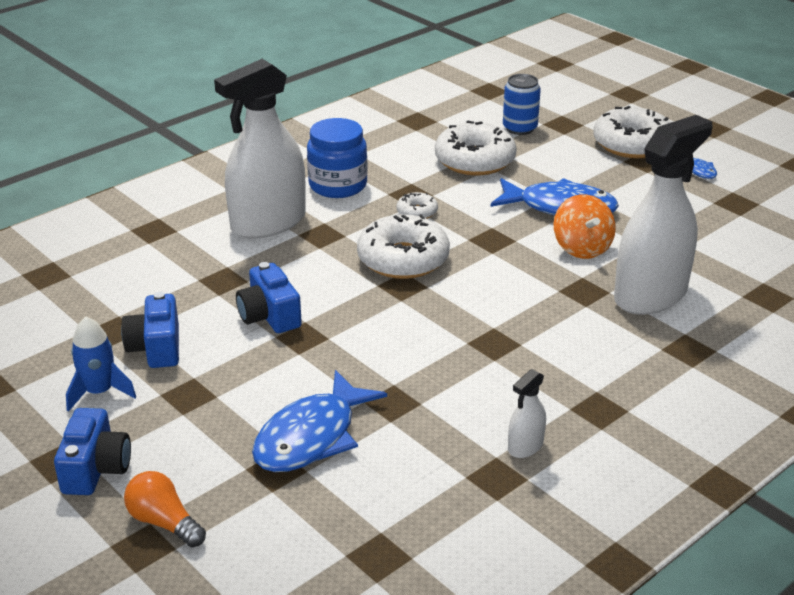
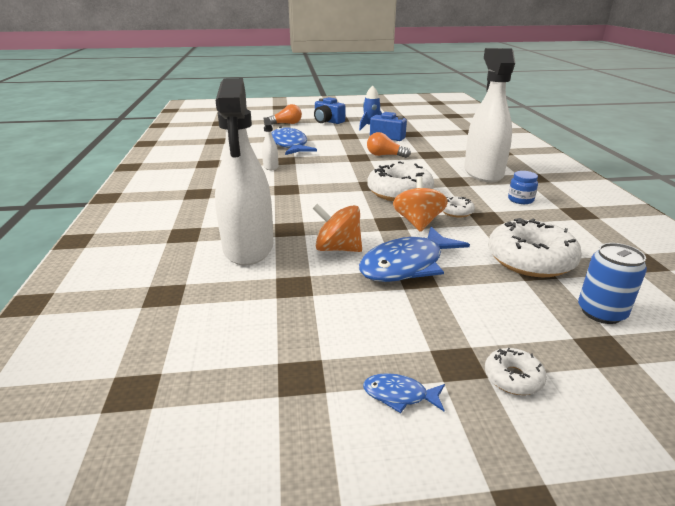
camera: 125 degrees right, 5 degrees down
(269, 316) = (385, 155): blue camera -> orange light bulb
(338, 185) = (520, 200): blue jar -> blue jar, size x0.53
(471, 225) = (418, 223): none -> orange spinning top
(525, 446) = (211, 172): white spray bottle -> white spray bottle (271, 166)
(632, 144) = (513, 378): white donut -> white donut, size x0.48

